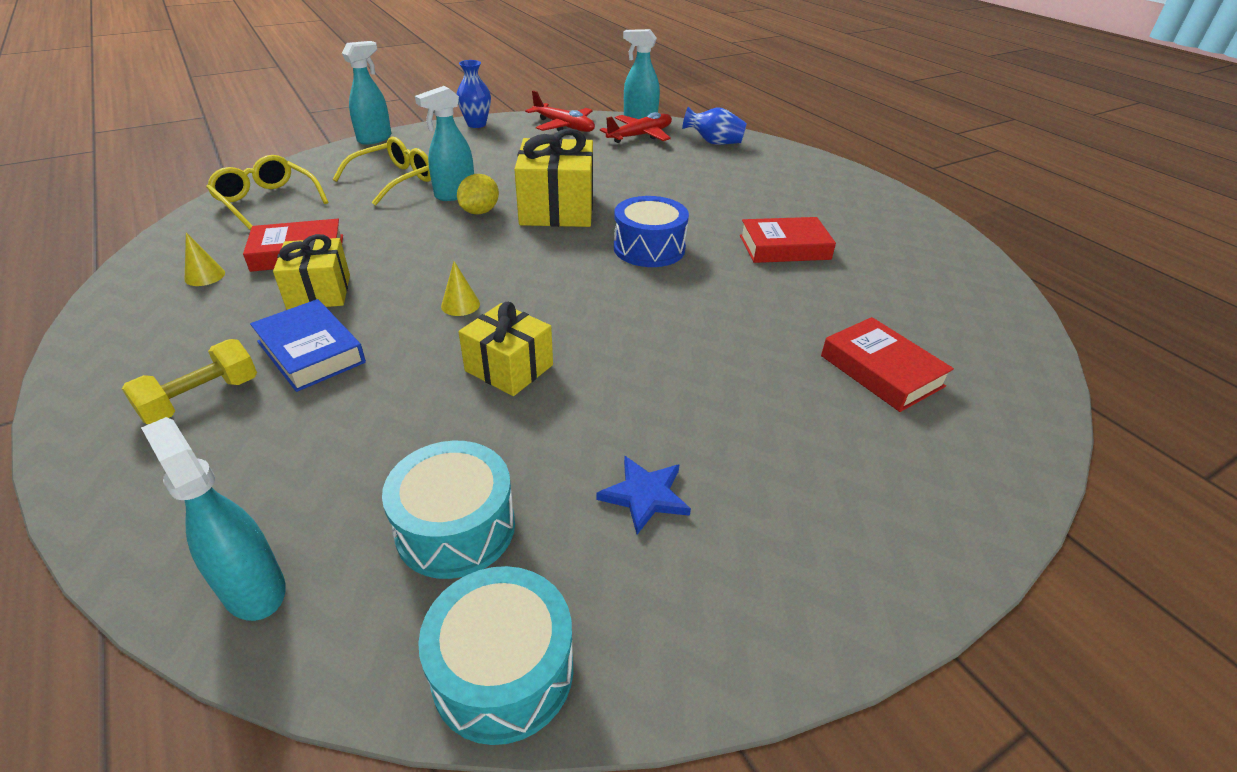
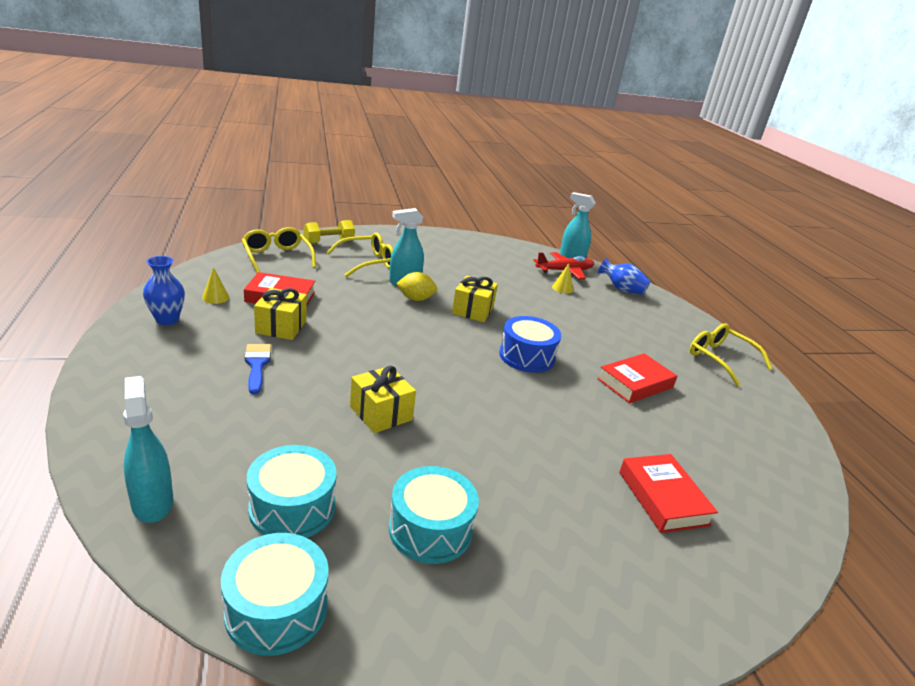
camera: 15 degrees right, 10 degrees down
(201, 399) = (177, 376): yellow dumbbell -> yellow dumbbell (329, 242)
(311, 352) = (257, 365): blue book -> blue brush
(375, 138) = (369, 230): turquoise spray bottle -> none
(460, 305) = (369, 360): yellow cone -> yellow cone (562, 288)
(476, 124) = (445, 235): blue vase -> blue vase (167, 320)
(479, 212) = (415, 299): yellow lemon -> yellow lemon turned 45 degrees clockwise
(557, 209) = (473, 310): yellow gift -> yellow gift, size x0.63
(563, 126) = (509, 251): red plane -> none
(645, 495) = (430, 529): blue star -> turquoise drum
(784, 247) = (635, 383): red book -> red book turned 45 degrees counterclockwise
(857, 196) = (720, 359): none -> yellow glasses

